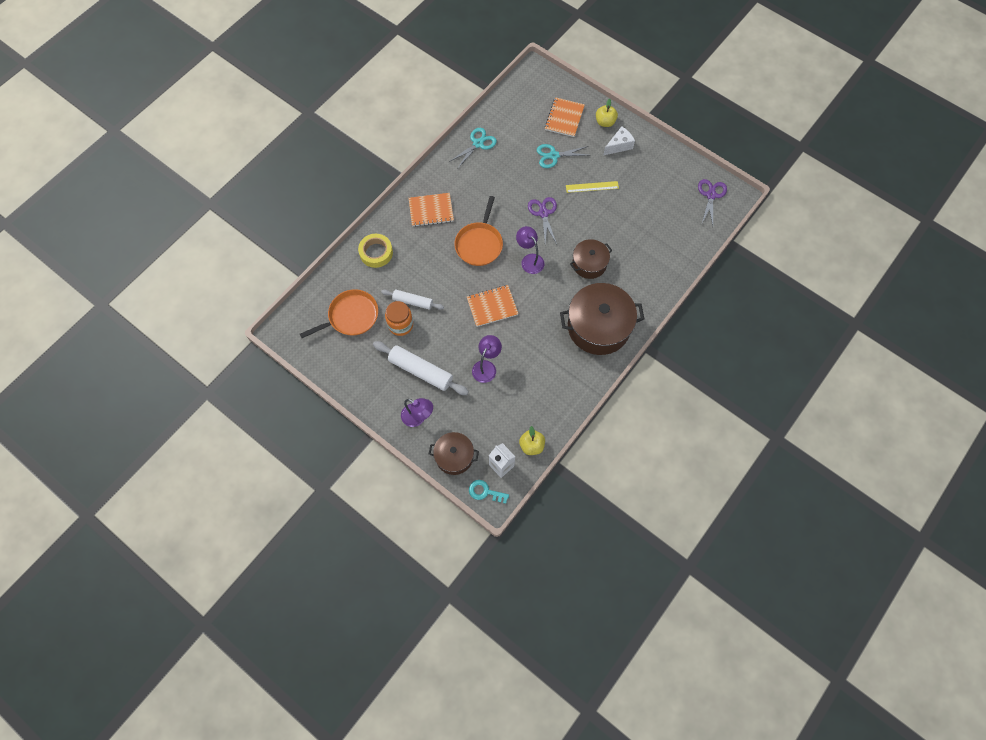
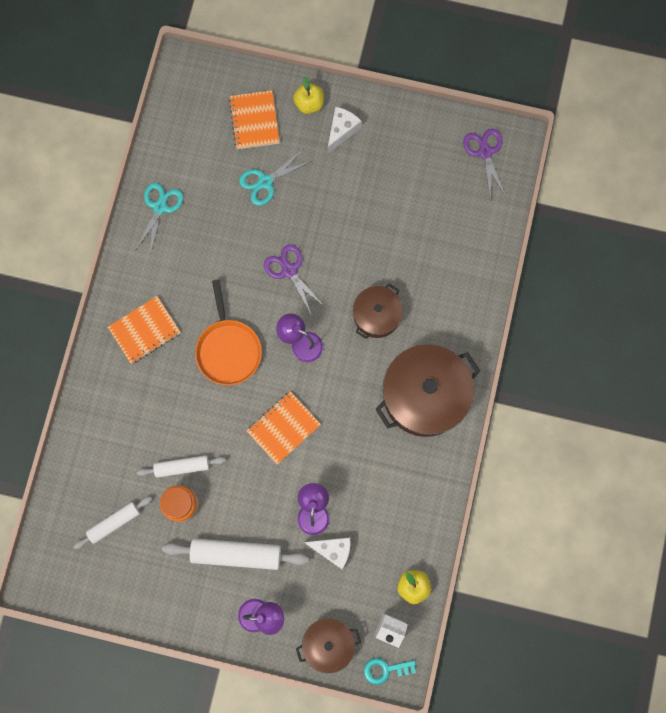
camera: 25 degrees left, 10 degrees up
(351, 316) = (114, 523): orange pan -> white rolling pin
(376, 253) = (103, 421): yellow tape -> none
(487, 397) = (332, 550): none -> white cheese
(592, 187) = (333, 205): yellow ruler -> none

